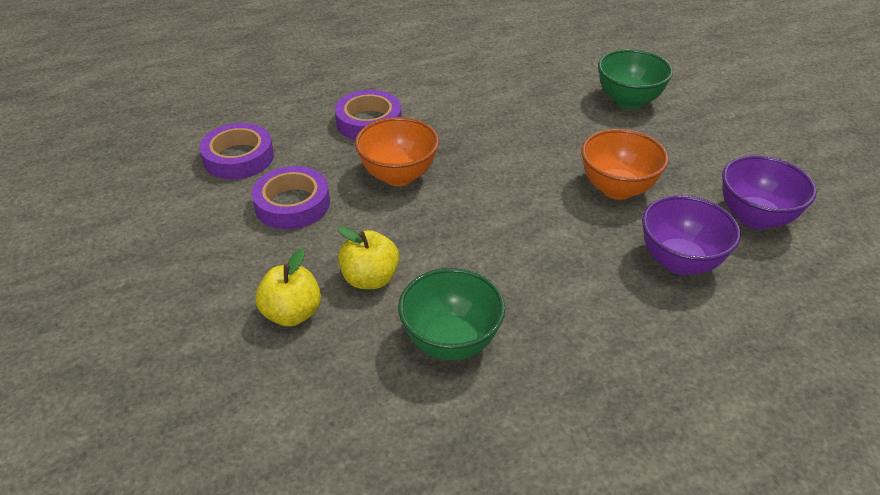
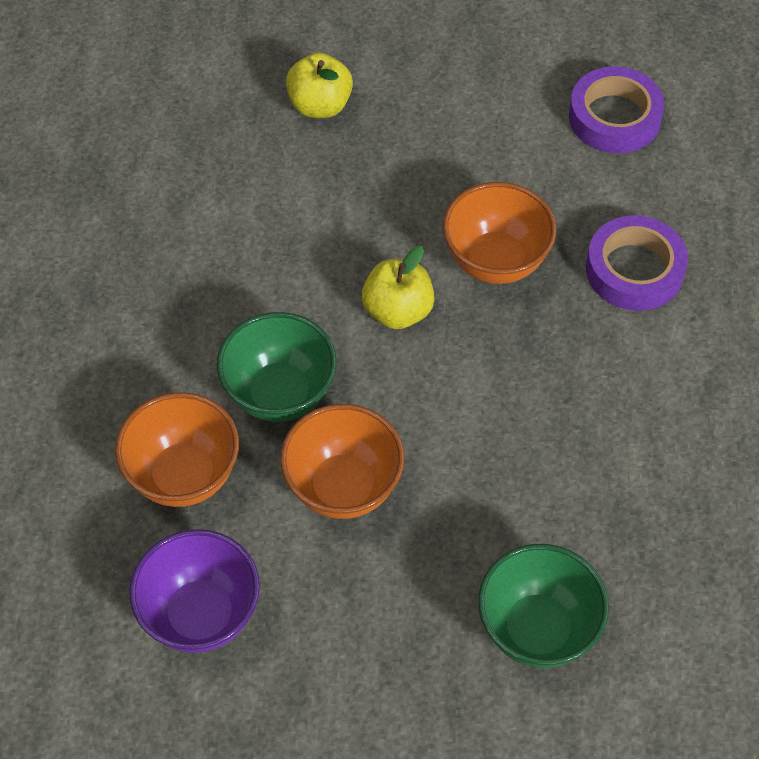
camera: 115 degrees right, 15 degrees up
(292, 204) = (493, 146): purple tape -> none
(370, 279) = (331, 178): yellow apple -> yellow apple (398, 311)
(451, 341) = (207, 213): green bowl -> green bowl (279, 394)
(679, 262) = (183, 476): purple bowl -> orange bowl

